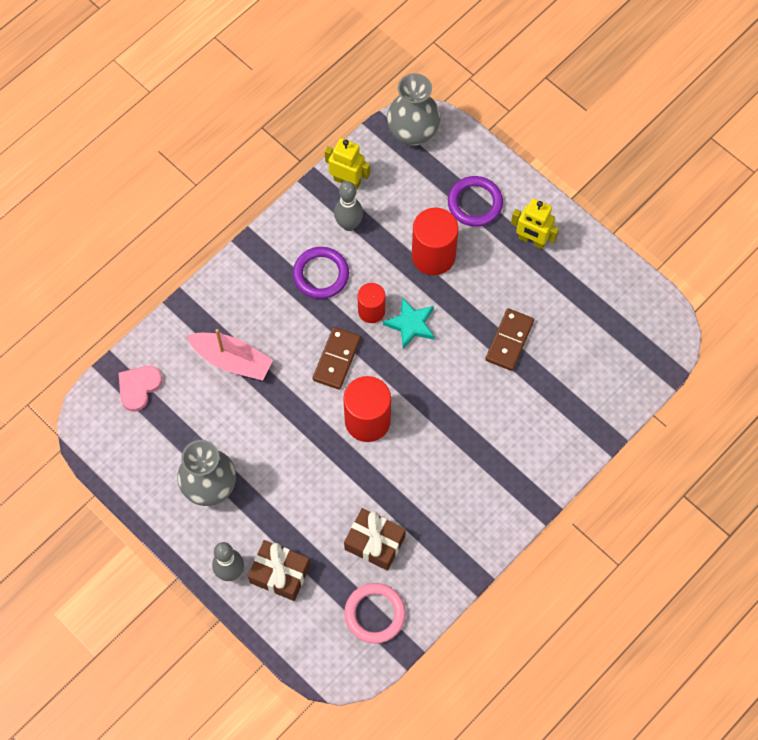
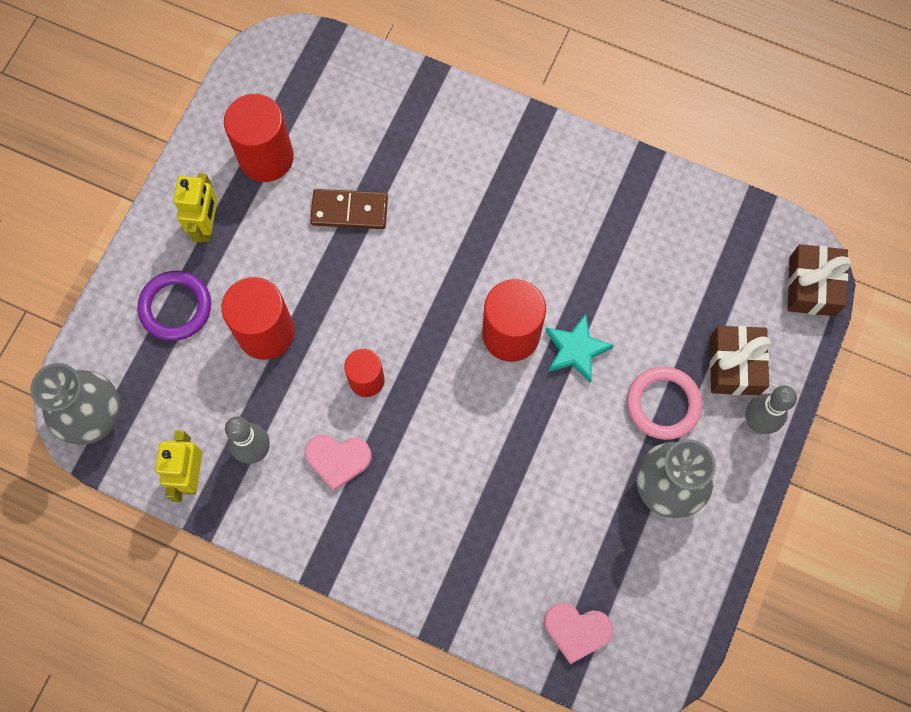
camera: 110 degrees left, 5 degrees up
(232, 360) = (495, 526): pink boat -> none
(321, 274) = (338, 459): purple ring -> pink heart
(336, 359) = (446, 398): brown domino -> none
(374, 543) = (653, 275): brown gift -> brown gift (812, 286)
(375, 614) = (733, 247): pink ring -> pink ring (663, 404)
(411, 324) = (368, 327): turquoise star -> turquoise star (576, 350)
(575, 296) = (266, 157): none -> red cylinder

